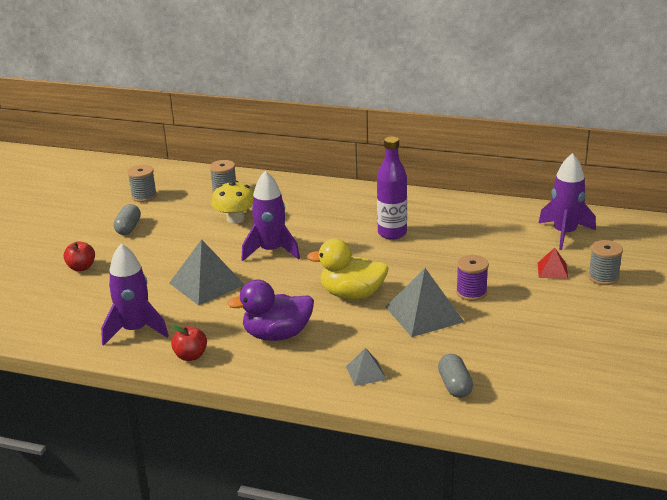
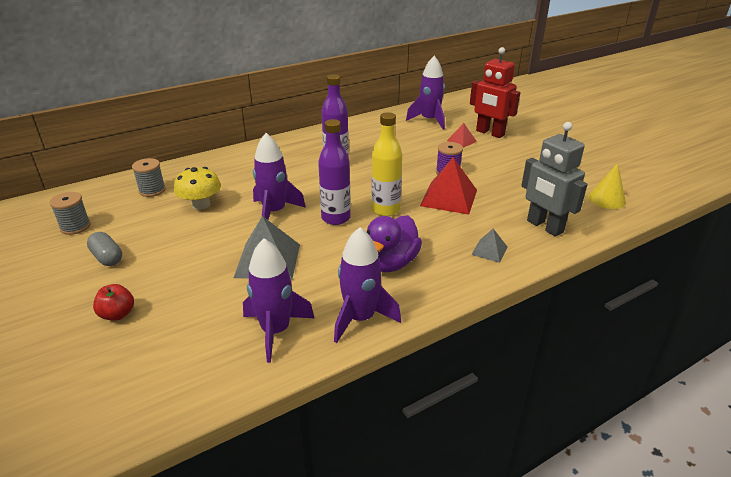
camera: 50 degrees left, 5 degrees up
(191, 356) = (360, 318): red apple -> purple rocket
(303, 280) = (336, 218): none -> purple bottle
(352, 294) = (385, 210): yellow duck -> yellow bottle
(424, 314) = (449, 197): grey pyramid -> red pyramid
(455, 386) = (544, 226): grey capsule -> grey robot
(577, 403) = (606, 199): none -> yellow cone
(603, 277) = (490, 133): grey spool -> red robot

